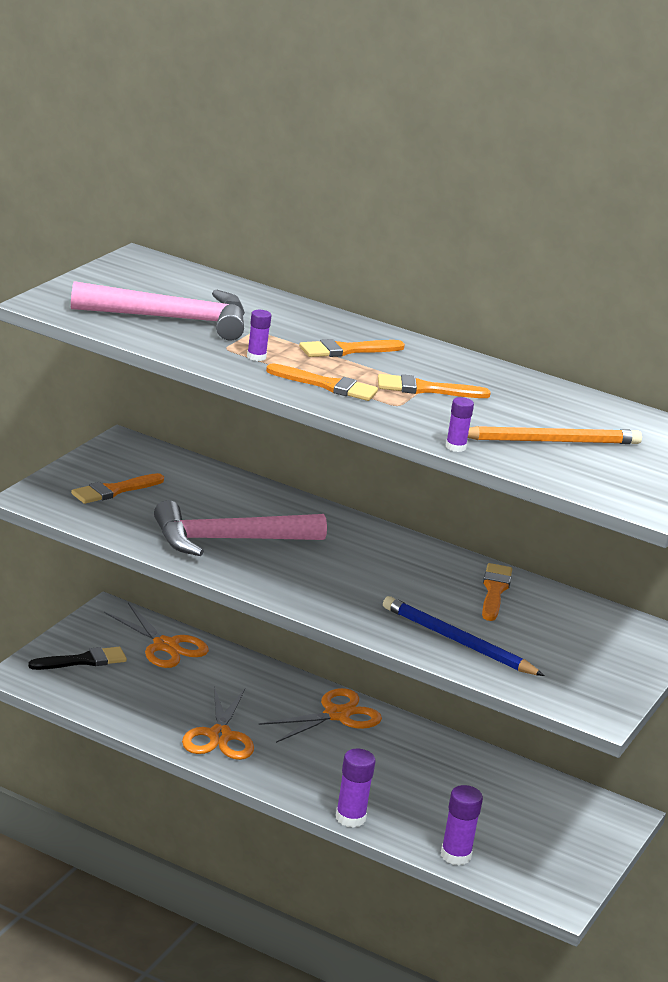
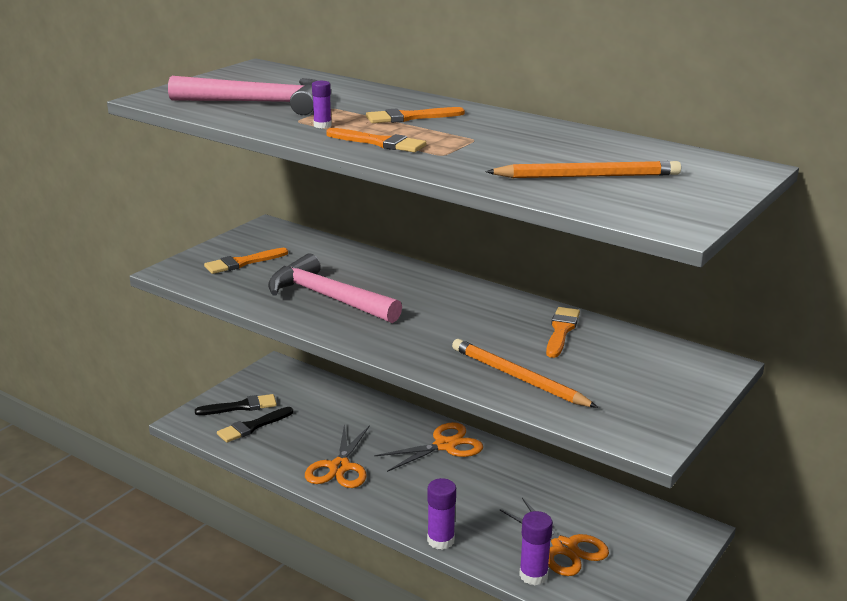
camera: 10 degrees right, 0 degrees up
(104, 685) = (252, 426): none -> black brush
(165, 646) = (312, 392): orange scissors -> orange scissors (564, 548)
(228, 540) = (327, 297): pink hammer -> pink hammer turned 45 degrees clockwise
(425, 389) = (474, 142): orange brush -> none
(455, 447) = (489, 184): purple glue stick -> none
(458, 642) = (519, 378): blue pencil -> orange pencil

